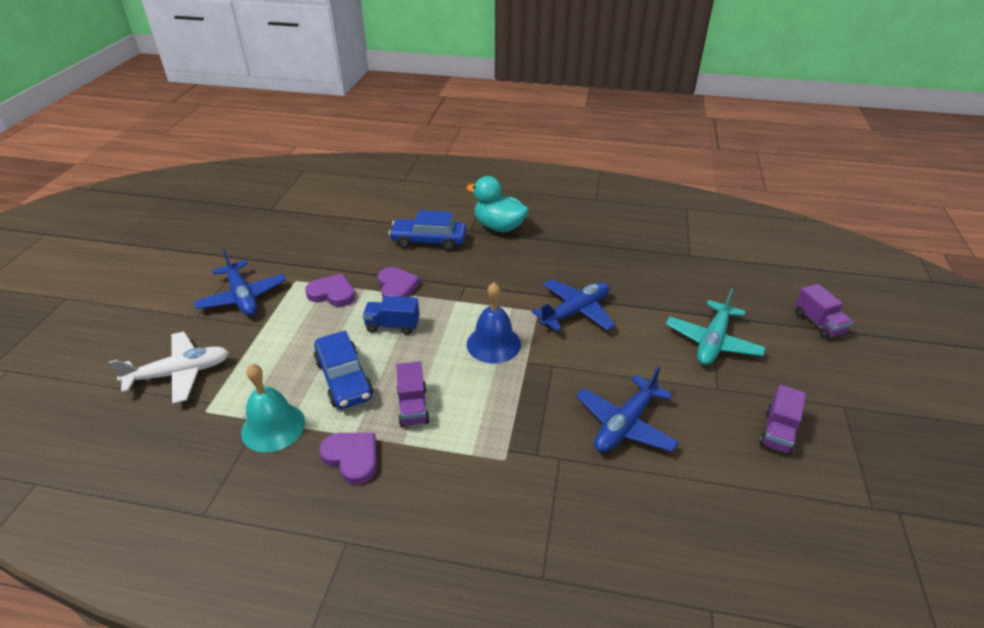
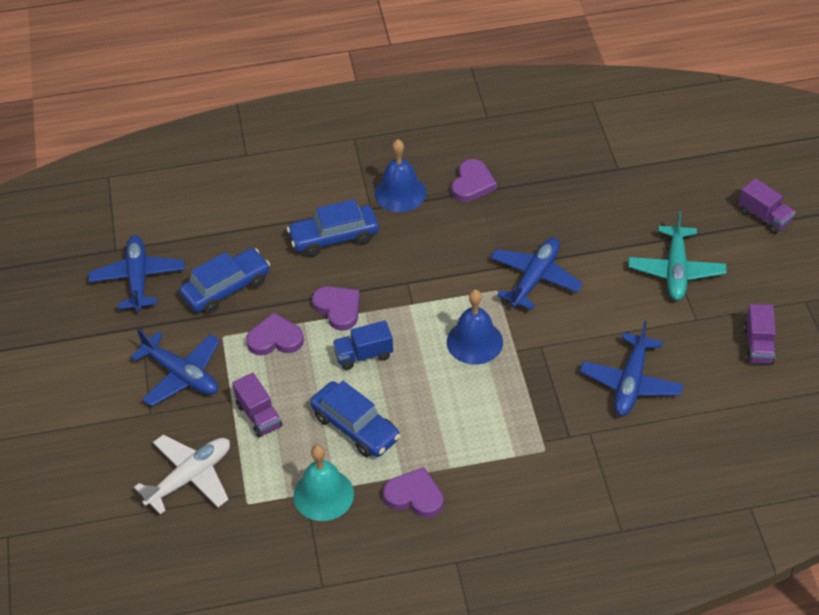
camera: 20 degrees left, 10 degrees up
(269, 229) = (138, 278): none -> blue plane
(325, 251) = (226, 288): none -> blue car
(413, 406) = (437, 431): purple truck -> purple truck (259, 415)
(499, 227) = (400, 193): turquoise duck -> blue bell
(560, 235) = (472, 184): none -> purple heart

